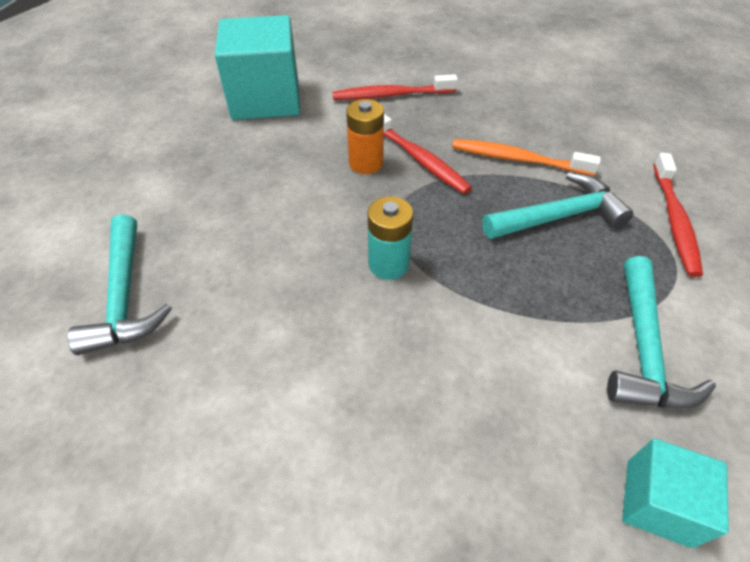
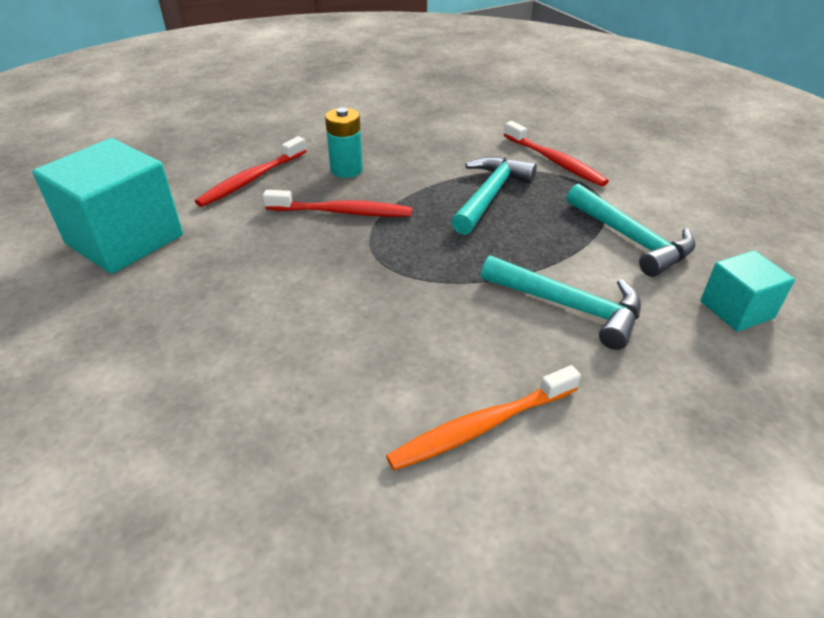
camera: 45 degrees left, 10 degrees down
(124, 296) = (218, 480): turquoise hammer -> turquoise hammer (569, 307)
(366, 163) = (302, 238): orange battery -> none
(388, 264) = (421, 294): turquoise battery -> turquoise battery (346, 170)
(517, 159) = (415, 175): orange toothbrush -> orange toothbrush (481, 426)

